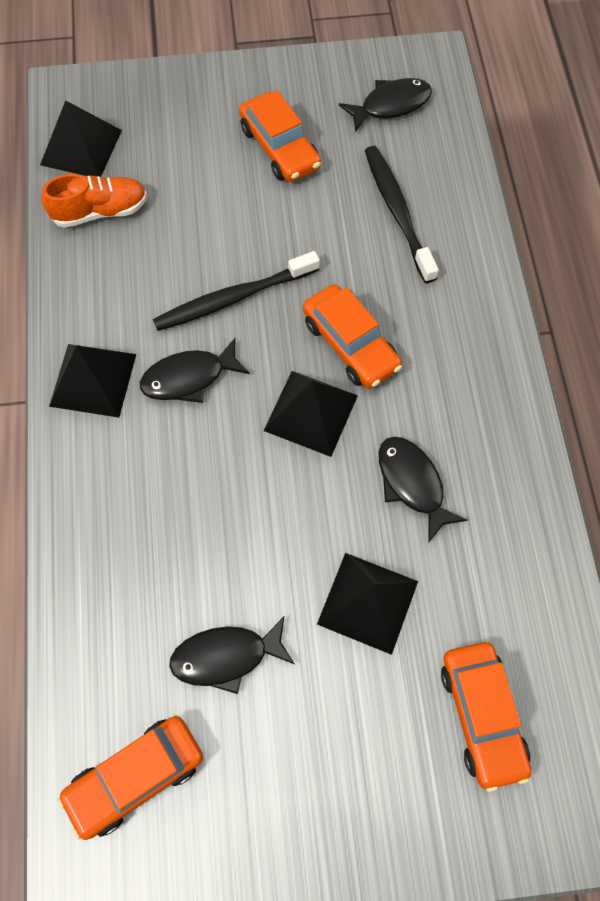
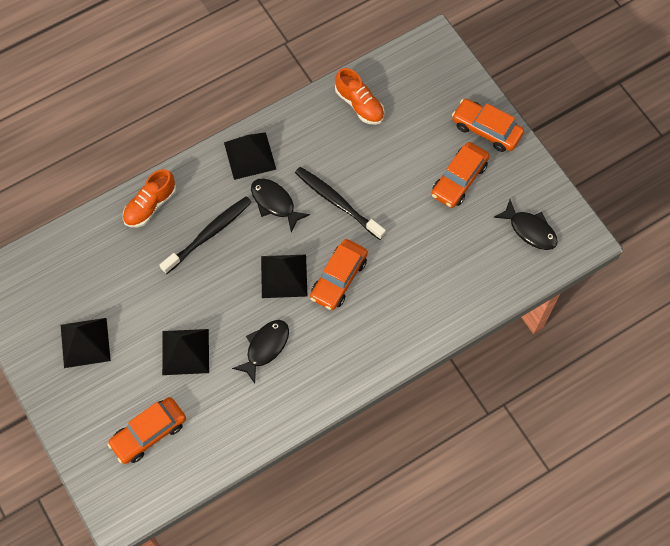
camera: 65 degrees right, 0 degrees up
(81, 147) = (399, 72): black pyramid -> black pyramid (85, 342)
(92, 556) = (150, 205): none -> orange shoe
(135, 777) = (50, 280): orange car -> orange car (486, 129)
(226, 656) = (126, 294): black fish -> none
(398, 212) = (447, 267): black toothbrush -> black toothbrush (208, 234)

